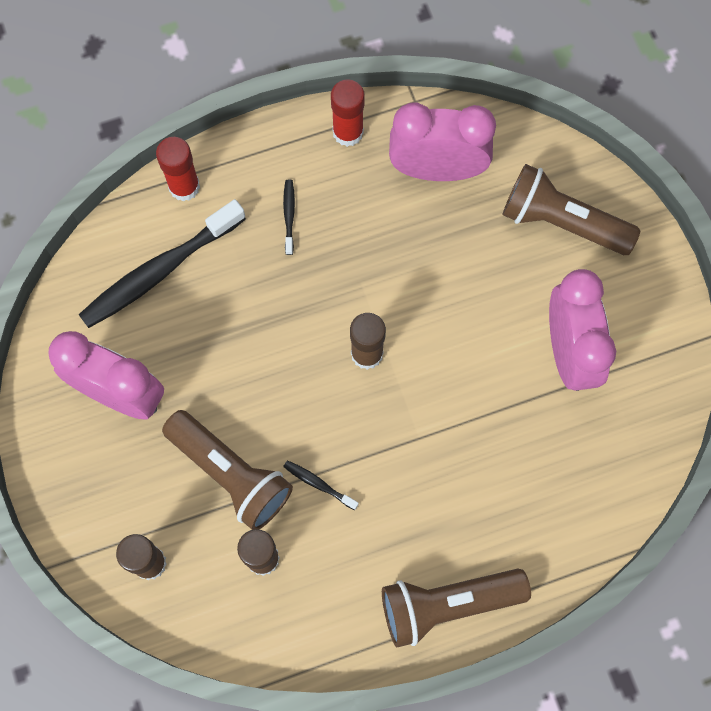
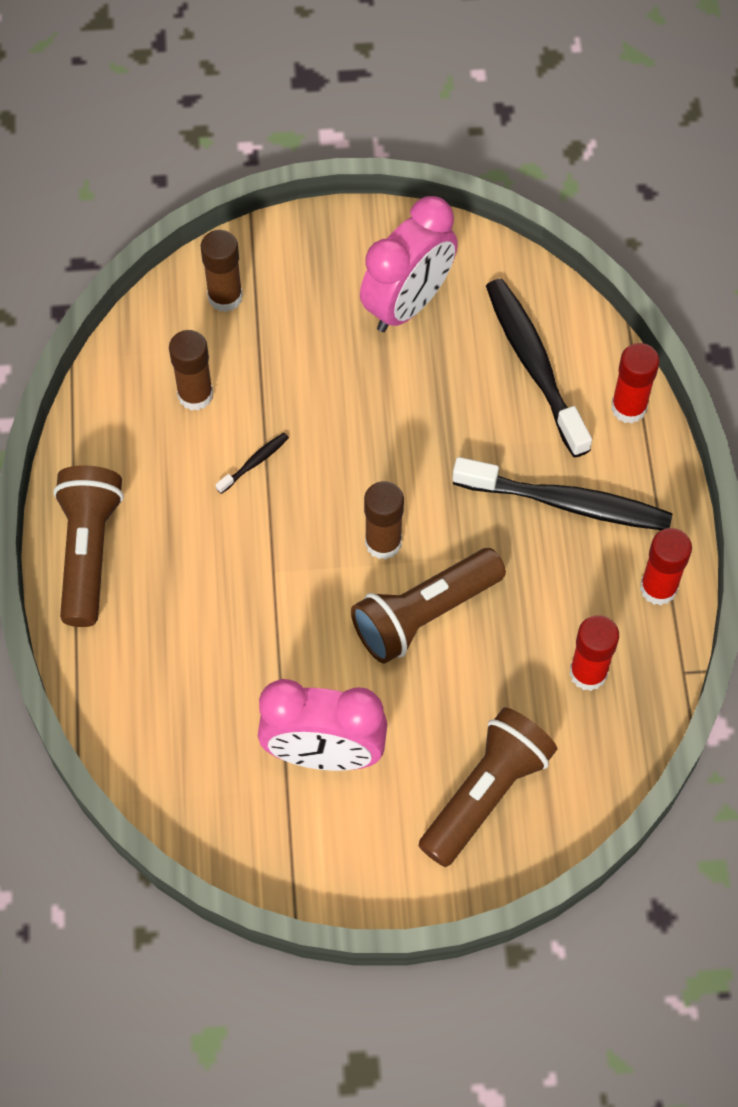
camera: 105 degrees right, 10 degrees down
(230, 474) = (291, 385): brown flashlight -> brown flashlight (424, 614)
(289, 215) = (568, 503): black toothbrush -> black toothbrush, size x2.39
(437, 169) = (588, 673): pink clock -> red glue stick

